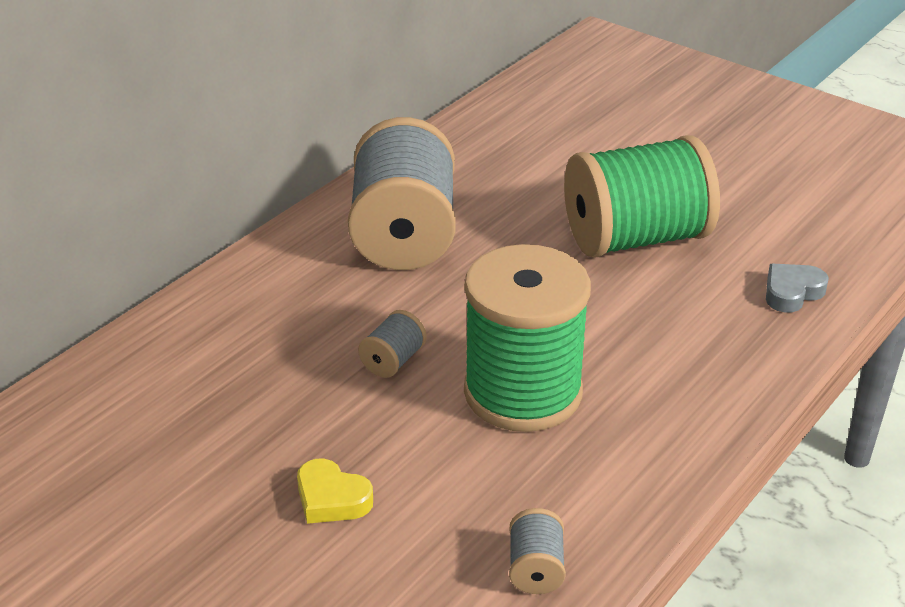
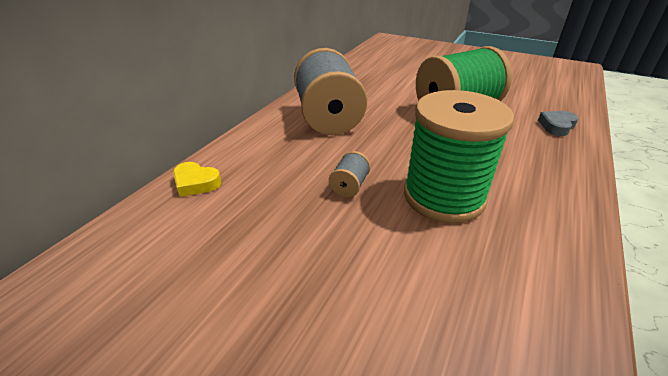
camera: 10 degrees left, 0 degrees up
(331, 498) = (342, 296): yellow heart -> yellow heart (196, 183)
(535, 569) = (537, 339): grey spool -> none

